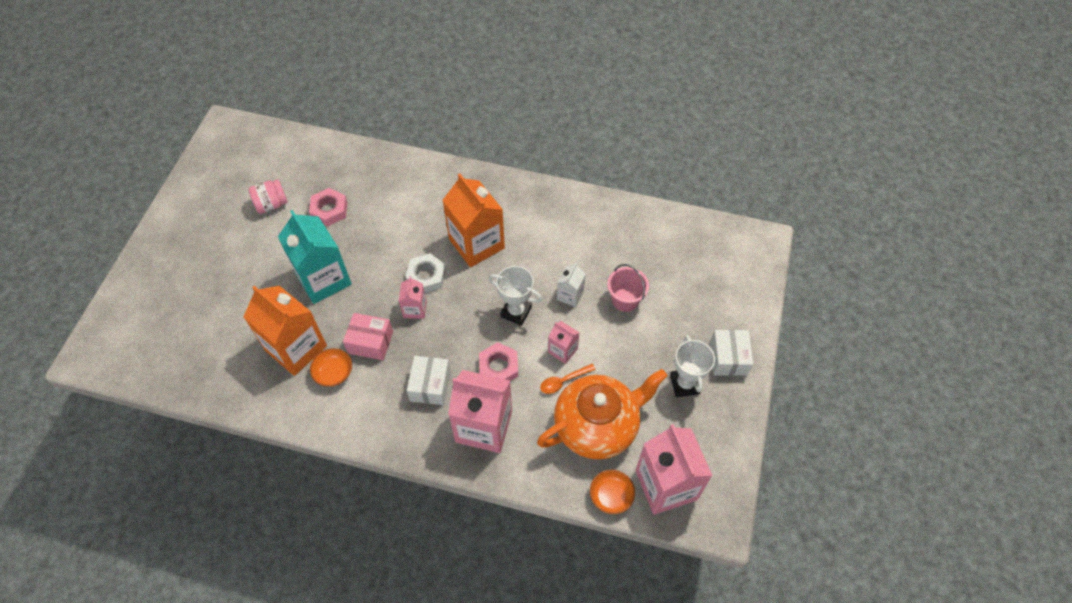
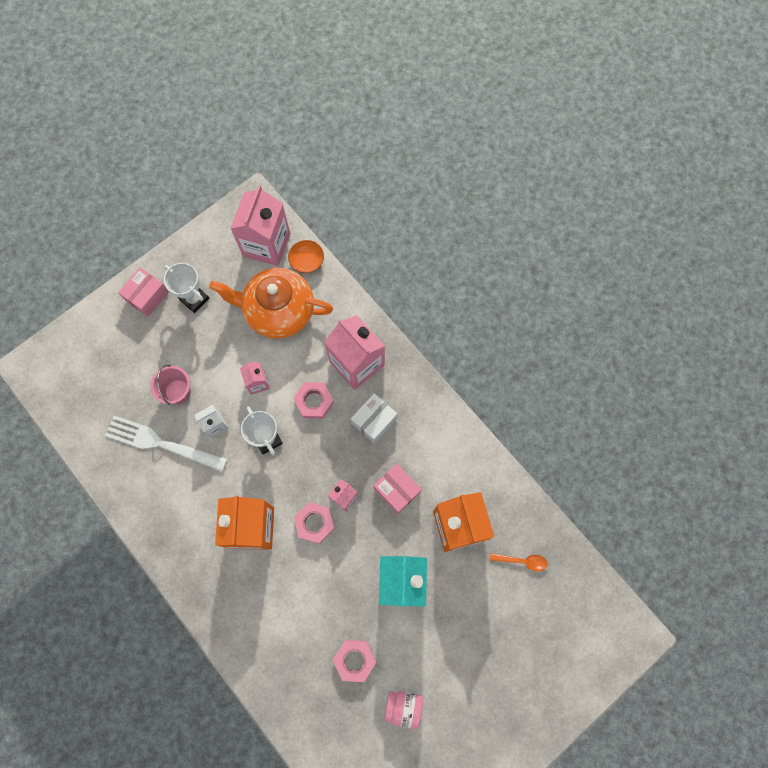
camera: 145 degrees left, 15 degrees up
(333, 373) = (440, 482): orange bowl -> none
(426, 276) = (314, 523): white nut -> pink nut
(563, 381) = (275, 358): orange spoon -> orange spoon (522, 561)
(601, 255) = (162, 443): none -> white fork
(684, 384) = (194, 299): white trophy -> white trophy turned 75 degrees counterclockwise
(728, 358) = (147, 296): white box -> pink box

